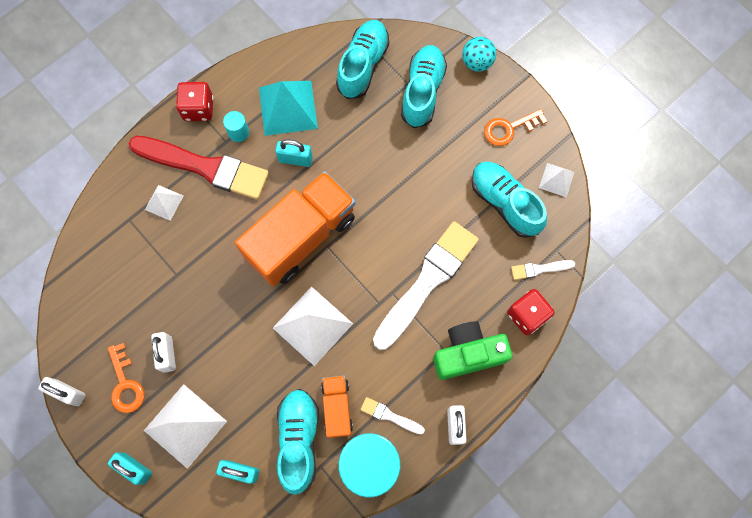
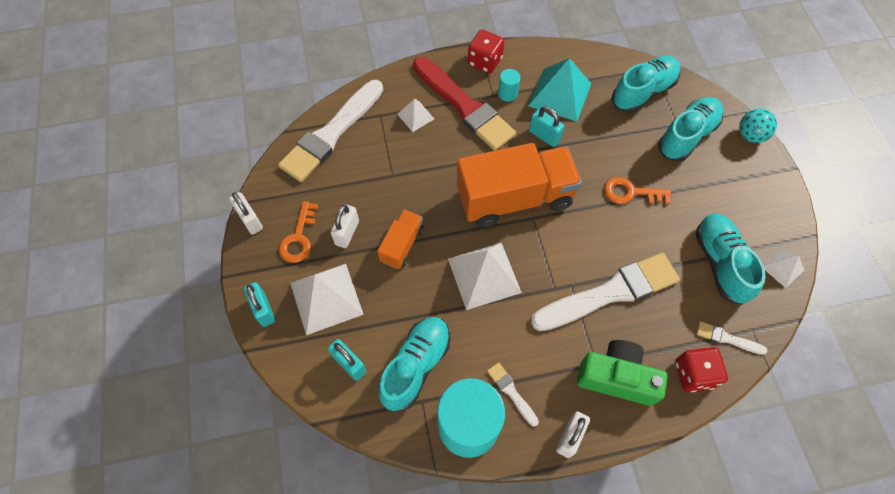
camera: 30 degrees right, 10 degrees down
(92, 264) = (331, 134): none -> white brush
(337, 407) = (466, 357): orange truck -> orange truck (402, 245)
(509, 128) = (756, 202): orange key -> orange key (631, 192)

